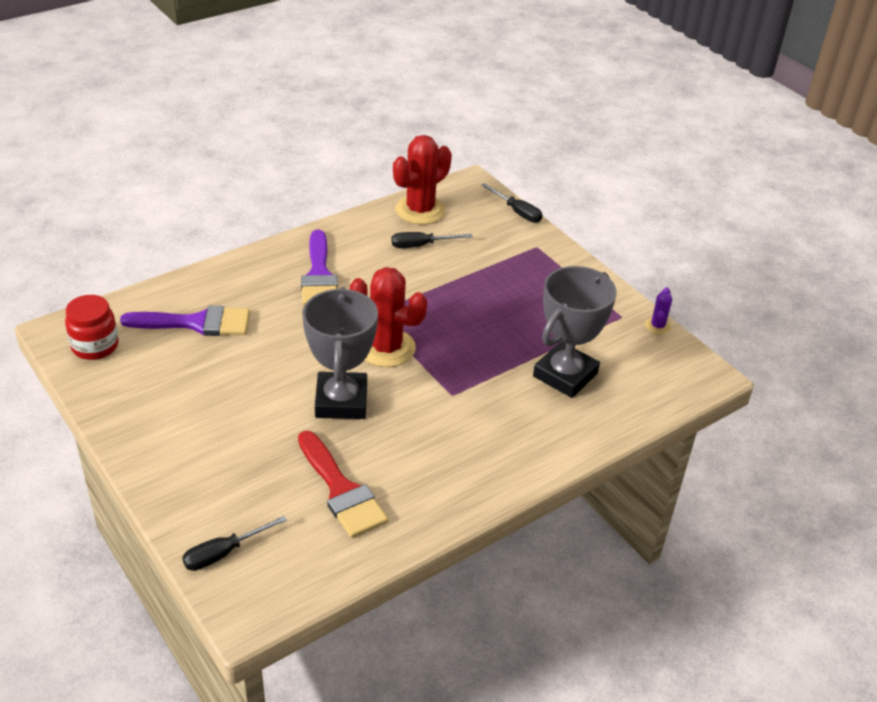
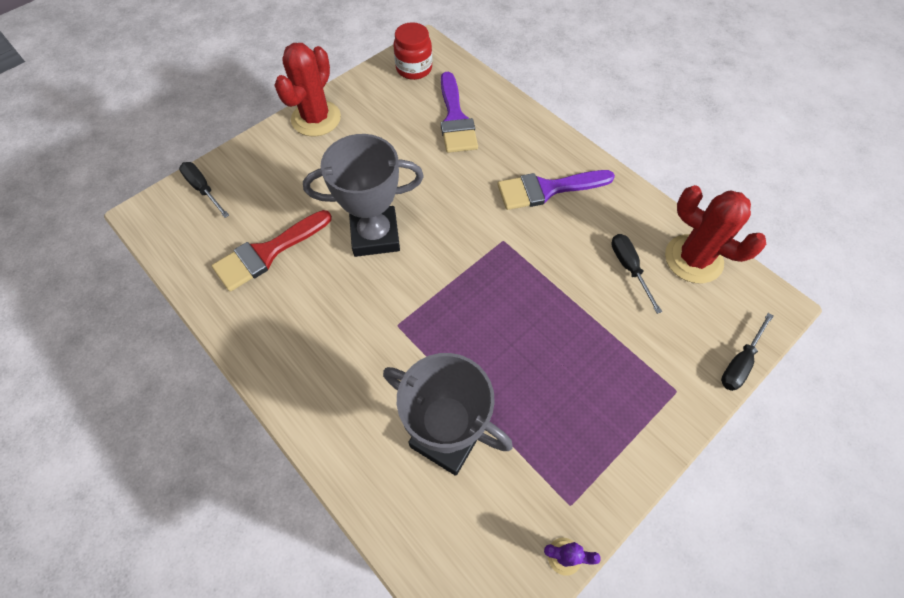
camera: 85 degrees right, 20 degrees up
(386, 348) = (454, 259): red cactus -> red cactus (316, 118)

